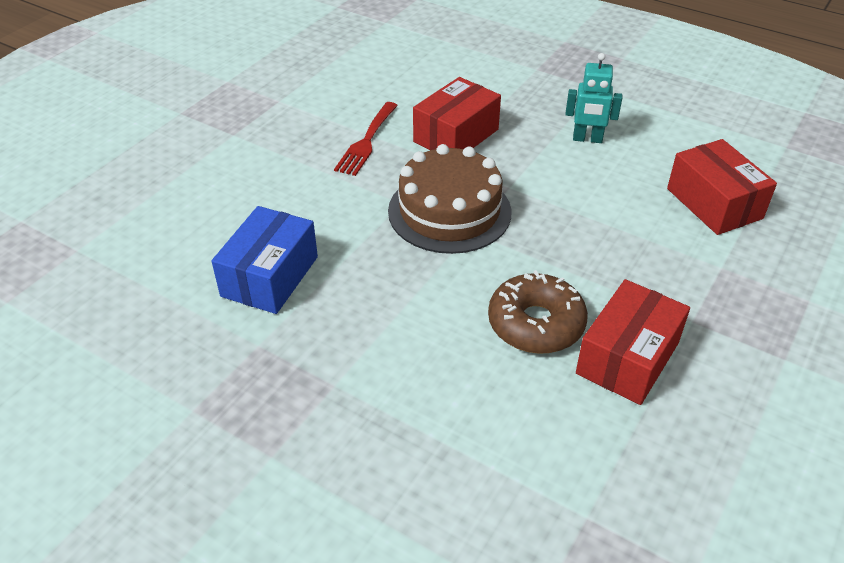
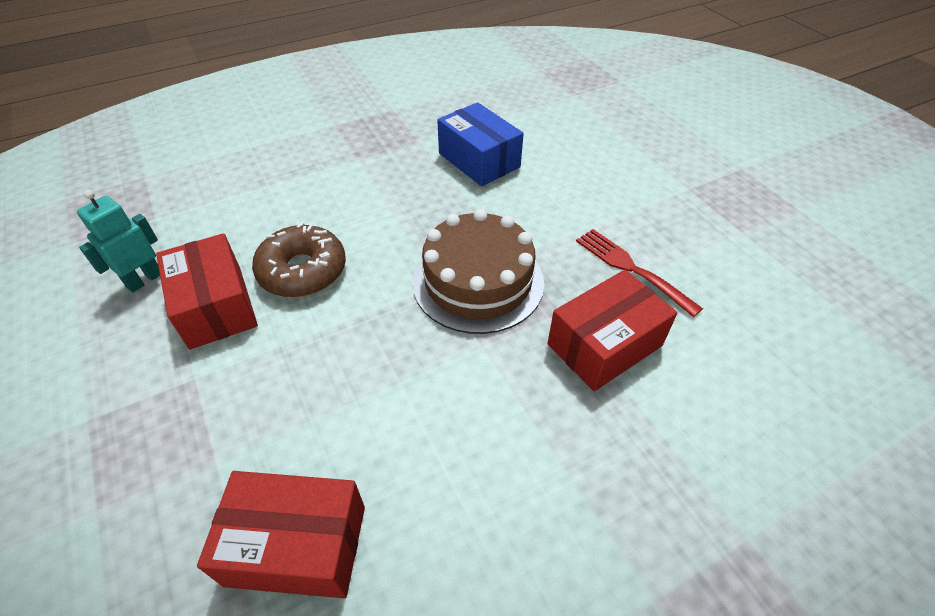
camera: 120 degrees right, 5 degrees up
(456, 135) = (604, 345): red box -> red box turned 75 degrees clockwise
(587, 139) = (522, 484): turquoise robot -> turquoise robot (144, 280)

